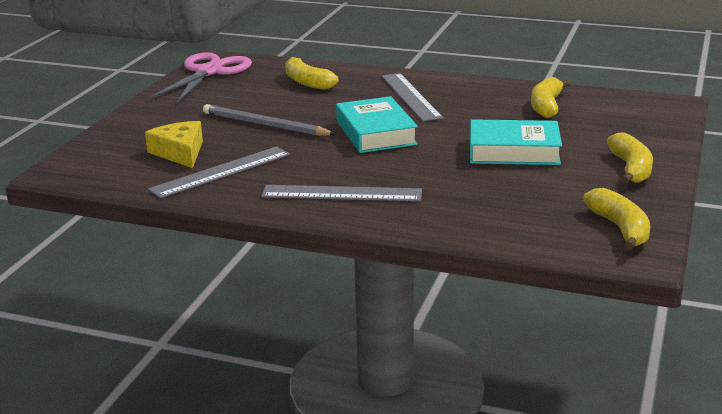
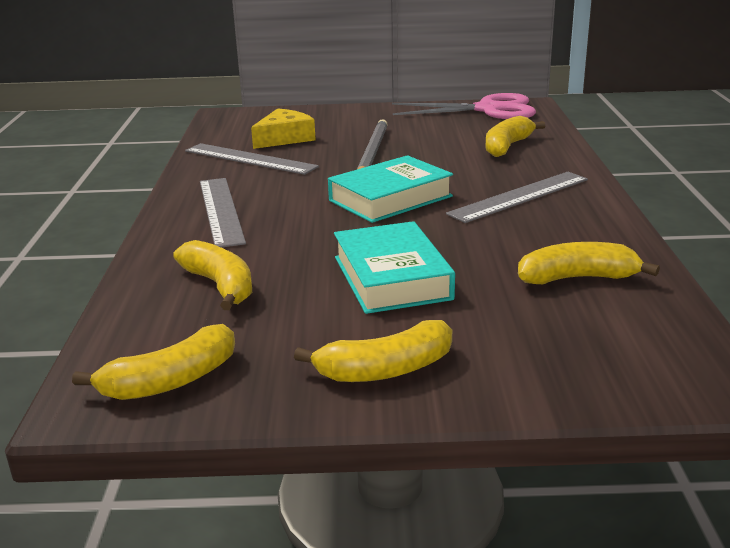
camera: 70 degrees right, 0 degrees up
(490, 204) = (220, 286): none -> yellow banana

